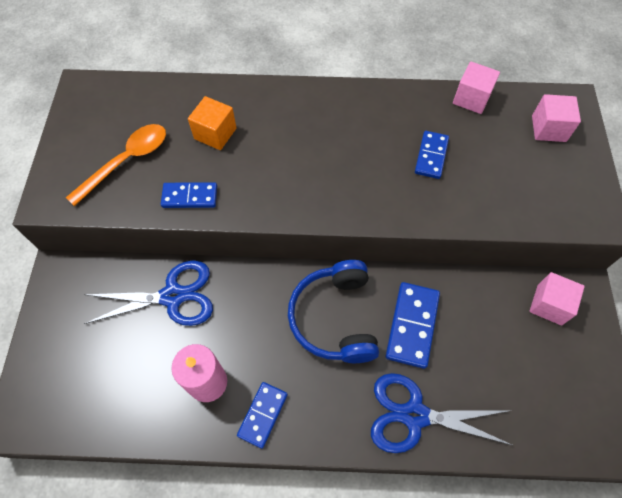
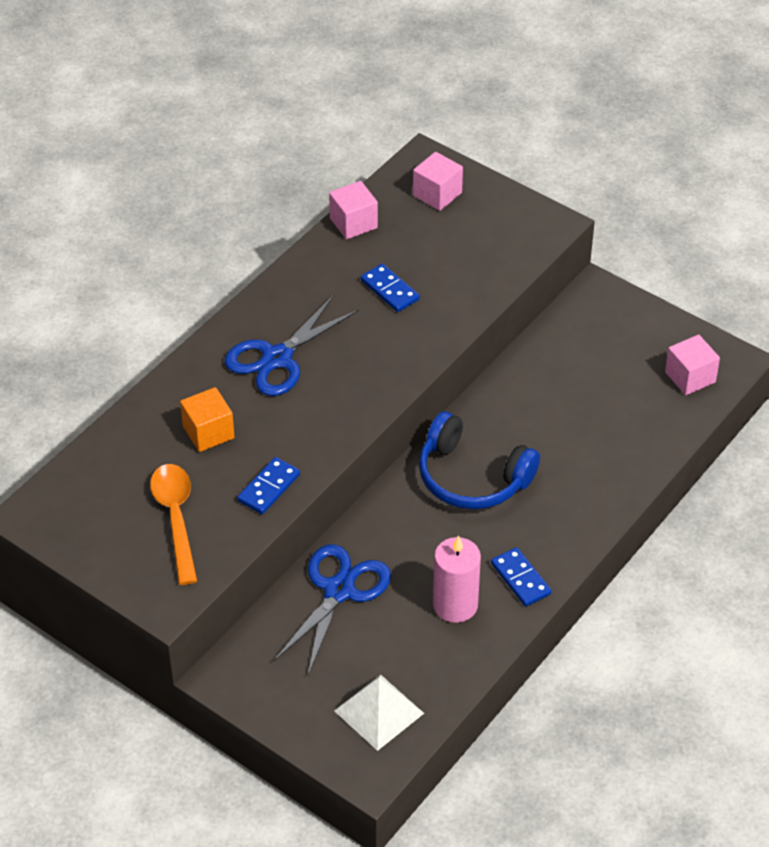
camera: 55 degrees left, 15 degrees down
(78, 391) = (378, 712): none -> white pyramid
(412, 325) = (527, 426): blue domino -> none
(414, 415) = (607, 473): blue scissors -> blue scissors (276, 358)
(549, 304) = (589, 322): pink cube -> pink cube (690, 377)

